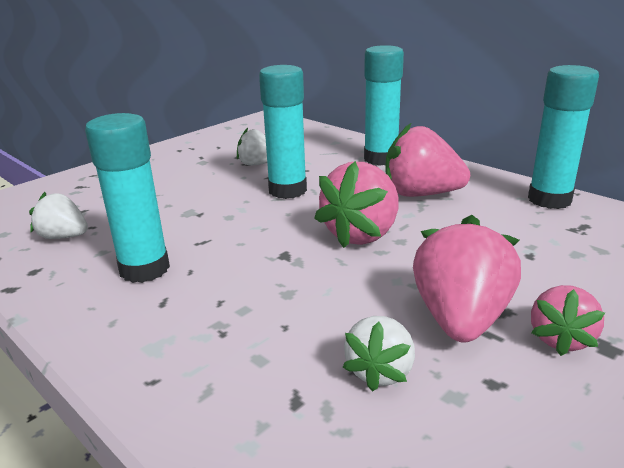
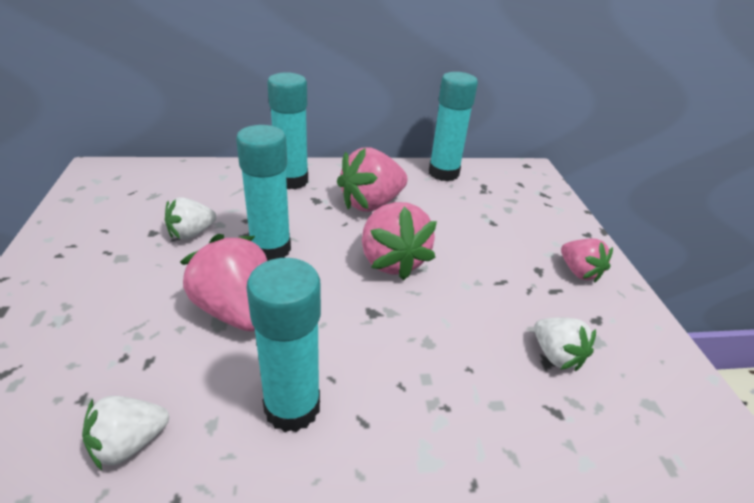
camera: 55 degrees left, 10 degrees up
(460, 319) = (532, 290): pink strawberry -> pink strawberry (236, 310)

